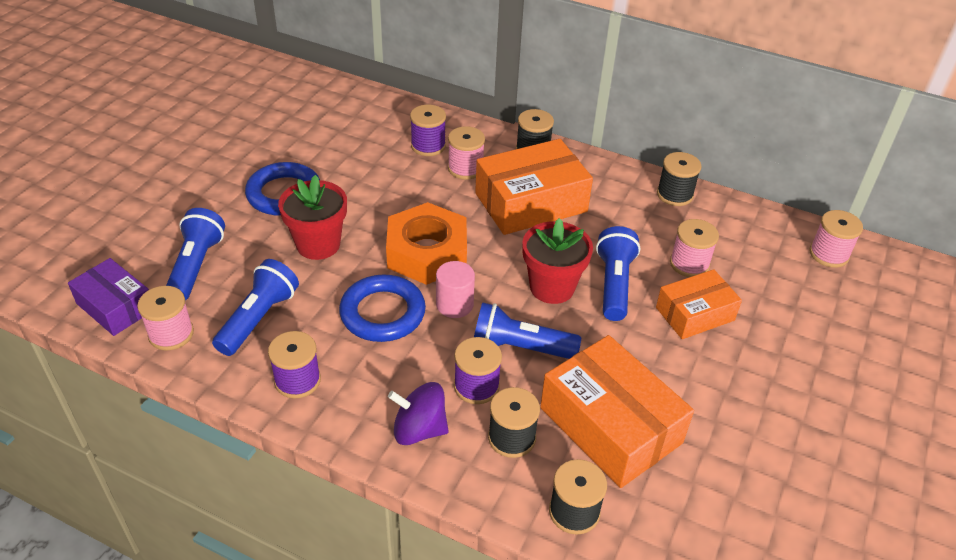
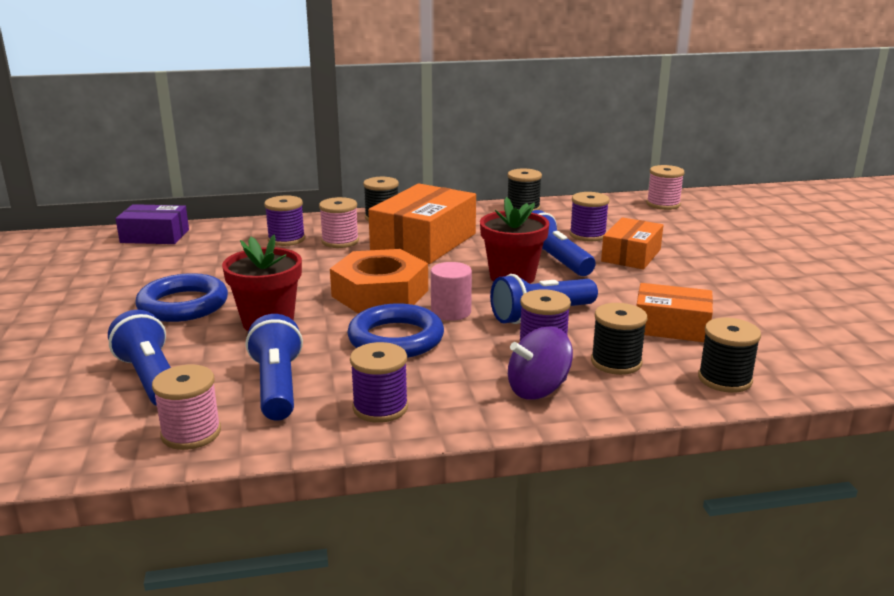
camera: 35 degrees left, 20 degrees down
(115, 306) = (88, 441): purple box -> purple box (155, 236)
(610, 425) = (671, 326): orange box -> orange box, size x0.61
(689, 264) = (587, 235): pink spool -> purple spool

